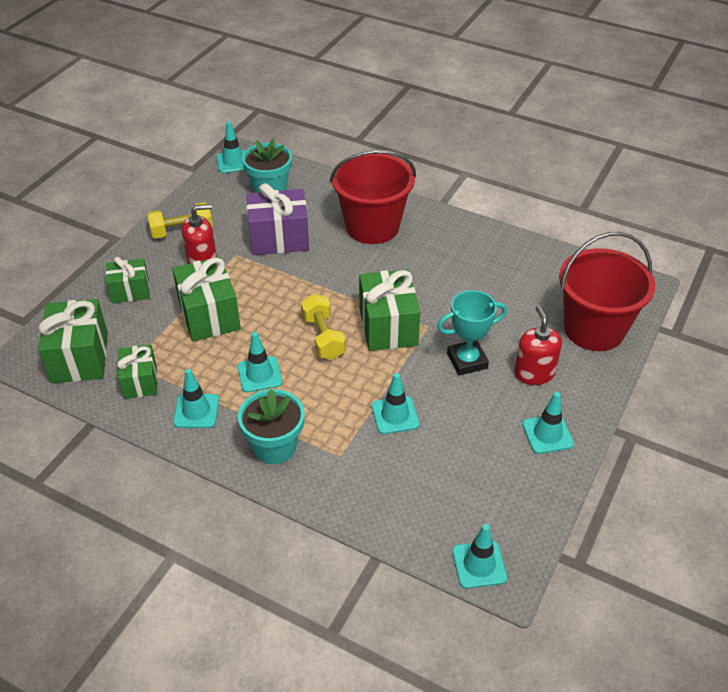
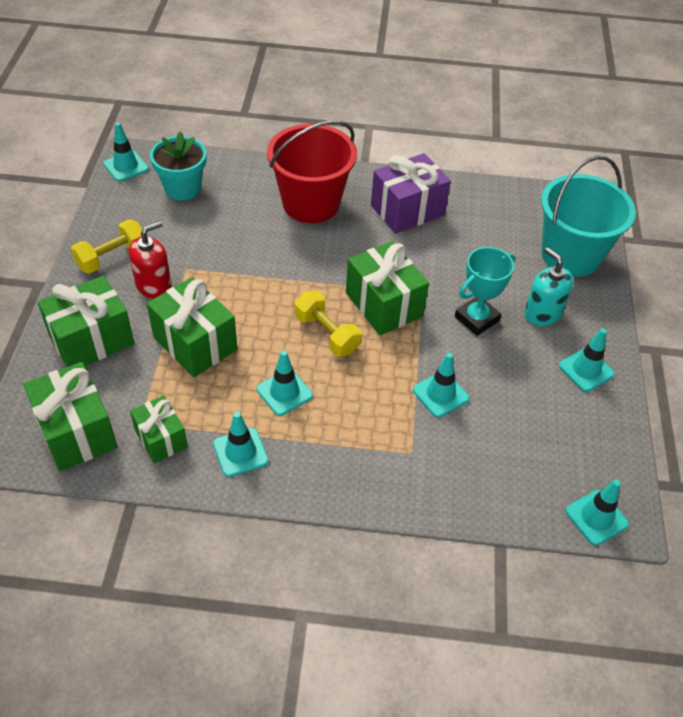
camera: 25 degrees left, 5 degrees up
(130, 291) = (92, 340): green gift -> green gift, size x1.61
(274, 447) = (342, 464): turquoise flower pot -> none
(279, 238) = (222, 239): purple gift -> purple gift (407, 210)
(534, 373) = (542, 313): red soap dispenser -> turquoise soap dispenser
(594, 329) = (570, 255): red bucket -> turquoise bucket

